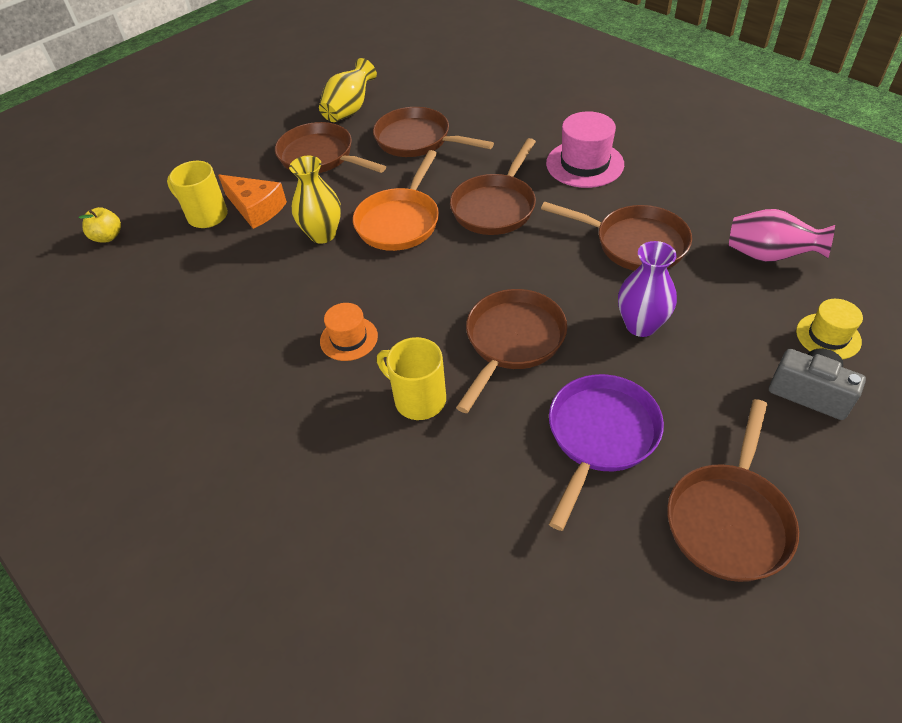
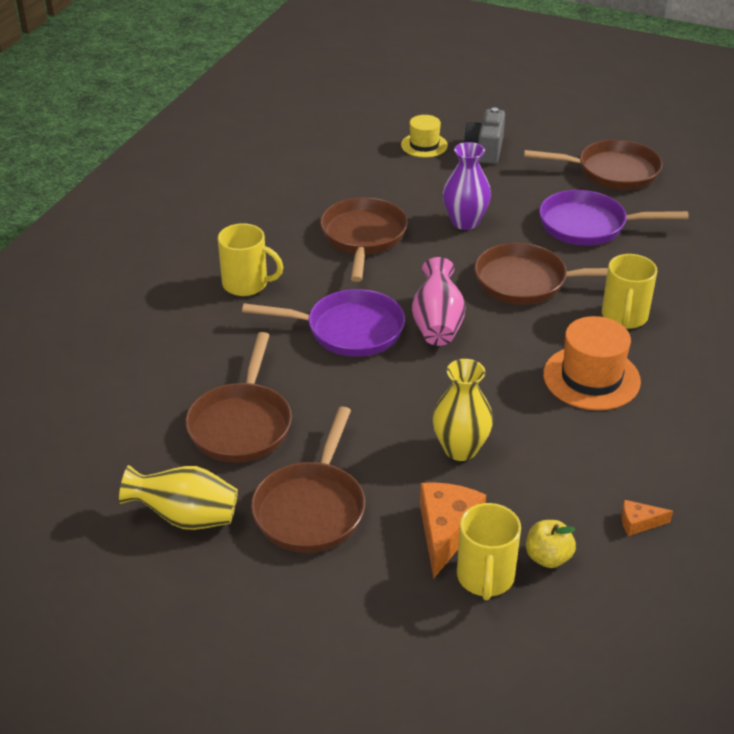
camera: 115 degrees left, 10 degrees down
(108, 237) = (583, 672): yellow apple -> yellow apple (548, 557)
(183, 306) = (639, 523): none -> orange cheese
(349, 338) = (591, 378): orange hat -> orange hat, size x1.62
(400, 221) = (406, 394): orange pan -> none
(495, 207) = (348, 330): brown pan -> purple pan
(584, 164) = (247, 284): pink hat -> yellow mug
(769, 256) = (345, 172): pink vase -> pink vase (437, 324)

